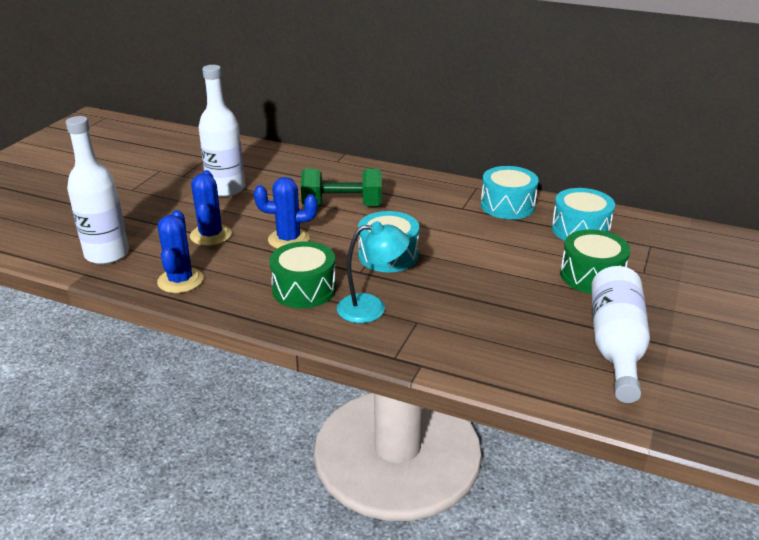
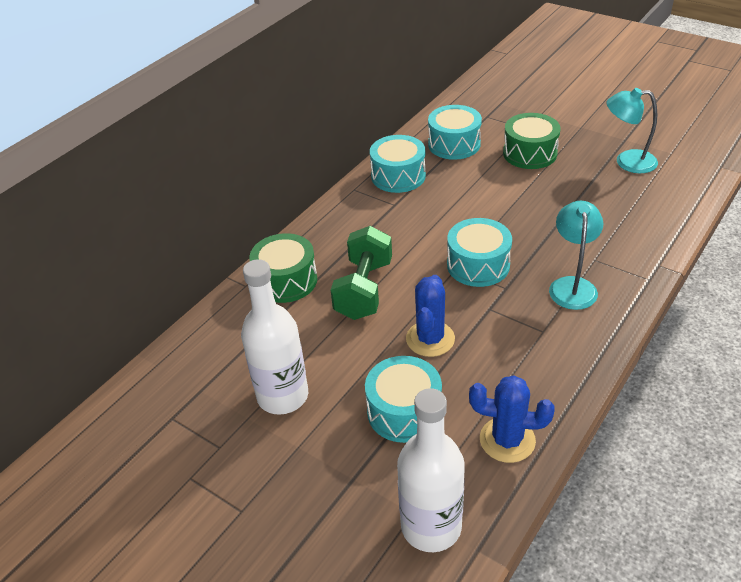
camera: 75 degrees left, 10 degrees up
(210, 235) = (404, 411): blue cactus -> turquoise drum
(304, 289) = (534, 331): green drum -> green drum (286, 280)
(616, 345) = (627, 161): white bottle -> turquoise lamp

